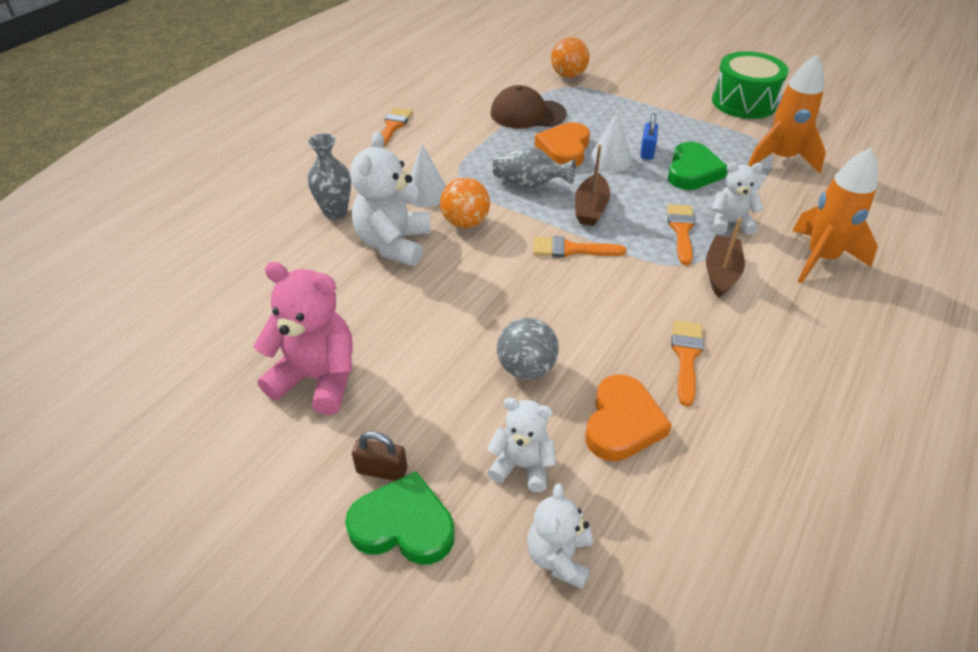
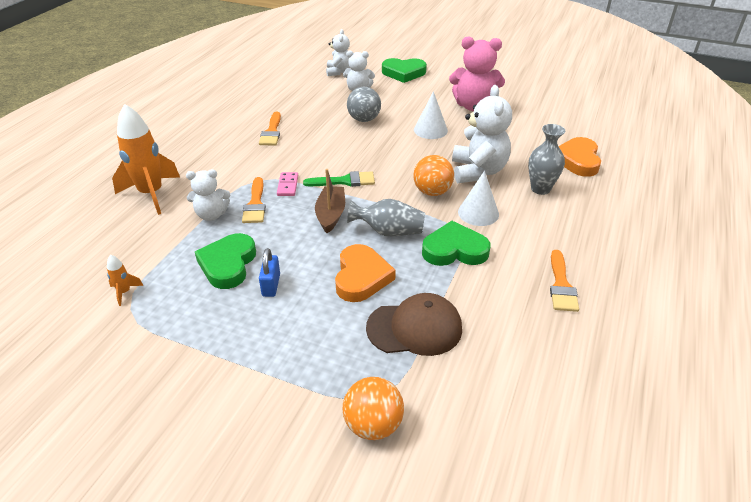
camera: 170 degrees right, 5 degrees down
(382, 470) = (421, 84): brown padlock -> none
(470, 161) = (454, 250): none -> green heart
(571, 249) = (344, 181): orange brush -> green brush
(610, 159) = (312, 269): white cone -> white cone (430, 130)
(622, 423) = (311, 105): orange heart -> orange heart (577, 160)
(645, 251) = (287, 185): none -> pink domino
(721, 273) = (234, 177): brown boat -> none
(744, 102) = (116, 393): green drum -> none
(780, 159) = (124, 292): orange rocket -> orange rocket, size x0.42

